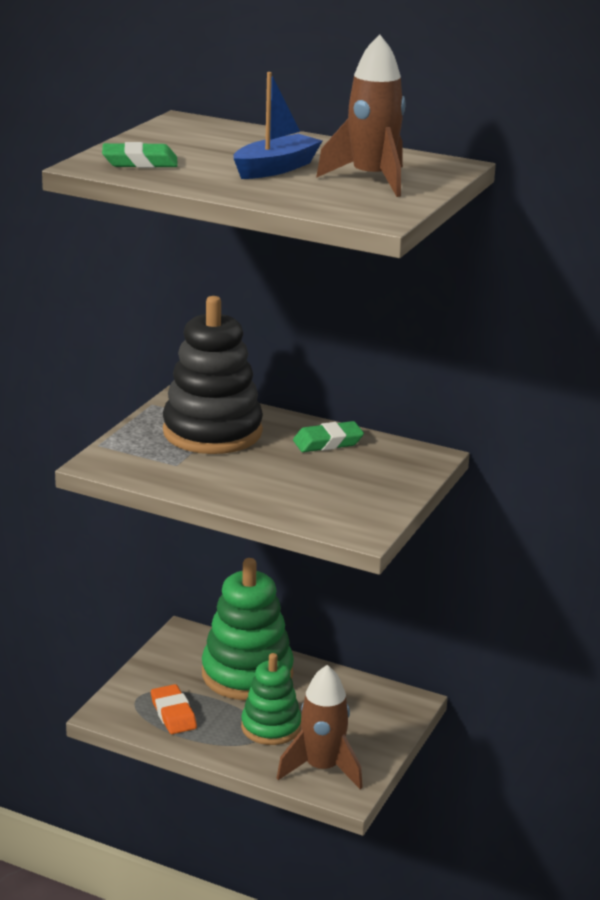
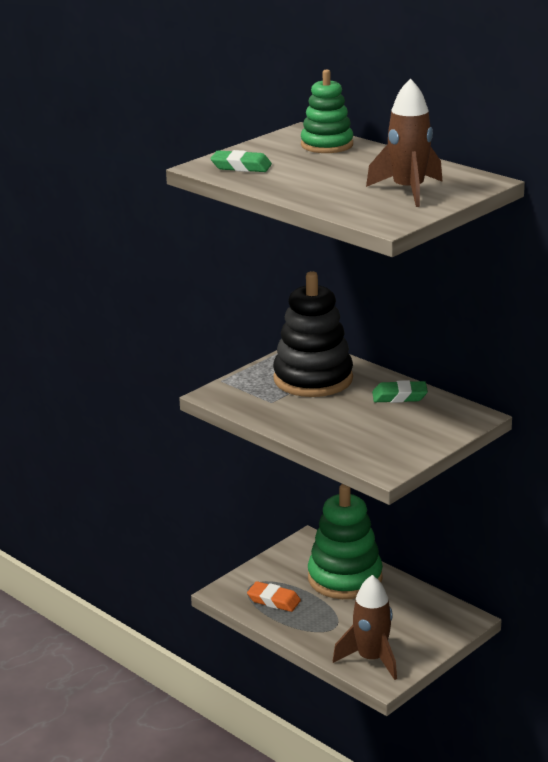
camera: 20 degrees right, 0 degrees up
(173, 714) = (274, 600): orange eraser -> orange eraser turned 60 degrees counterclockwise
(271, 727) = (345, 621): green stacking toy -> green stacking toy (327, 145)
(276, 168) = (340, 177): blue boat -> none

